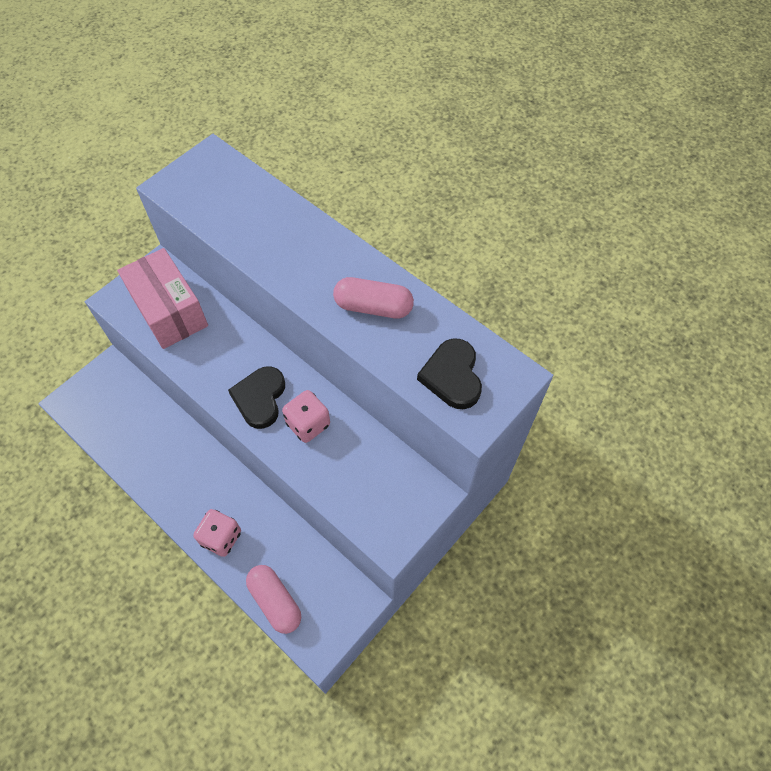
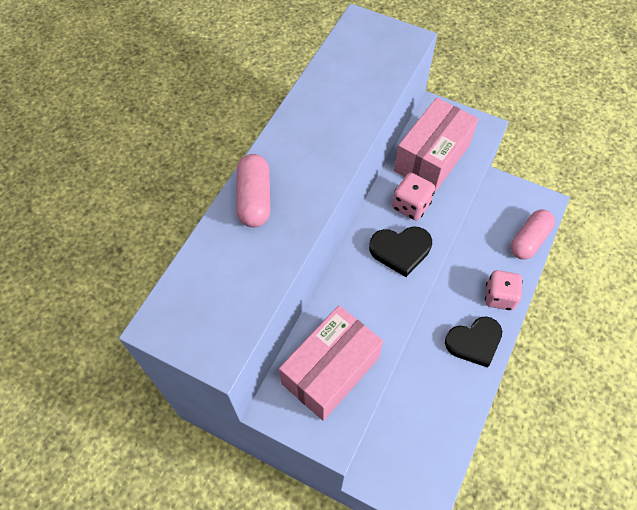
camera: 105 degrees left, 0 degrees up
(363, 466) = (432, 158): none -> pink box
(373, 307) = (327, 121): pink capsule -> pink capsule (254, 199)
(452, 376) = (376, 58): black heart -> black heart (474, 342)

